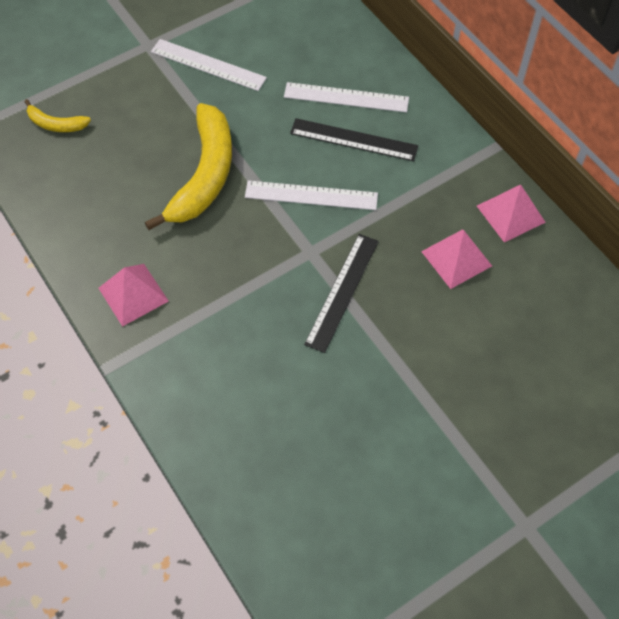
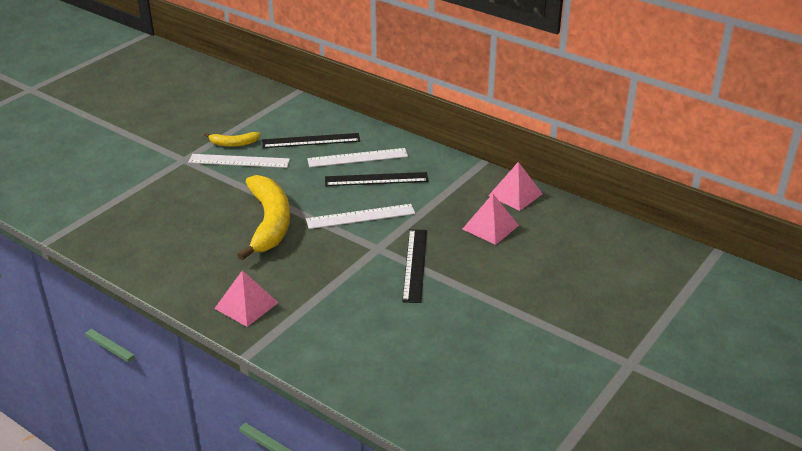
camera: 20 degrees left, 25 degrees down
(56, 124) = (128, 219): yellow banana -> yellow banana (233, 143)
(303, 53) = (311, 141): none -> black ruler

